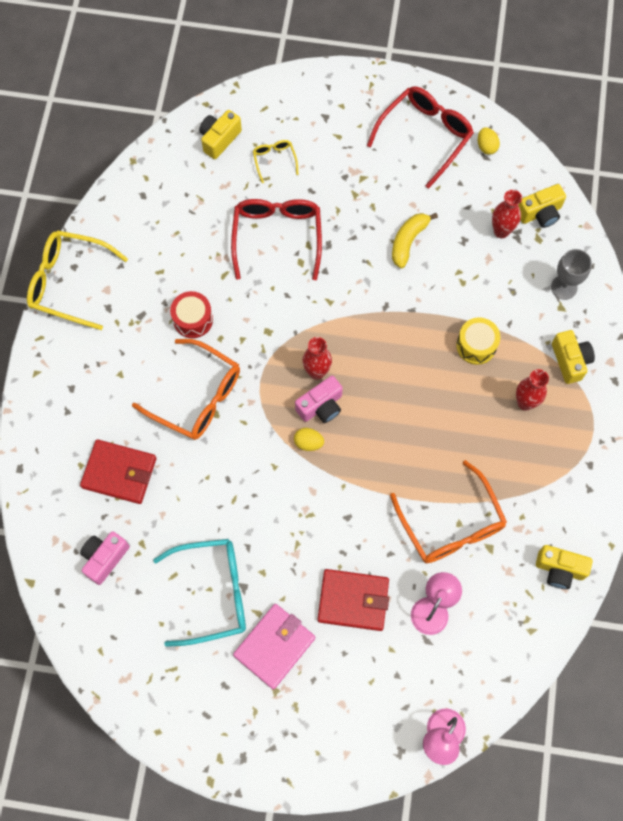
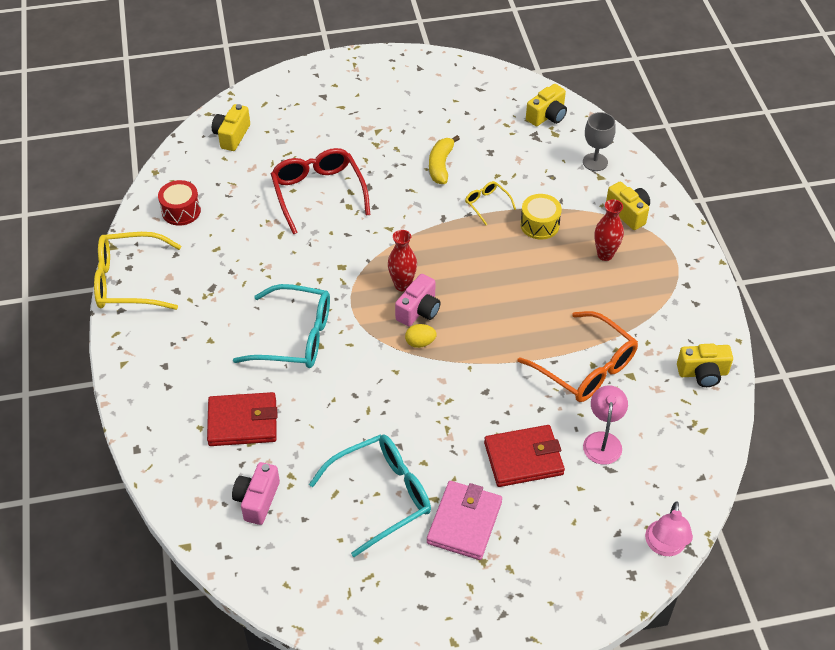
camera: 20 degrees left, 20 degrees down
(193, 319) = (265, 277): red drum -> red drum (181, 211)
(197, 397) = (295, 337): orange glasses -> turquoise glasses
(274, 160) = (290, 138): yellow glasses -> yellow glasses (487, 204)
(425, 136) = (419, 88): red glasses -> none
(486, 146) = (477, 82): yellow egg -> none
(501, 231) = (520, 137): red vase -> none

